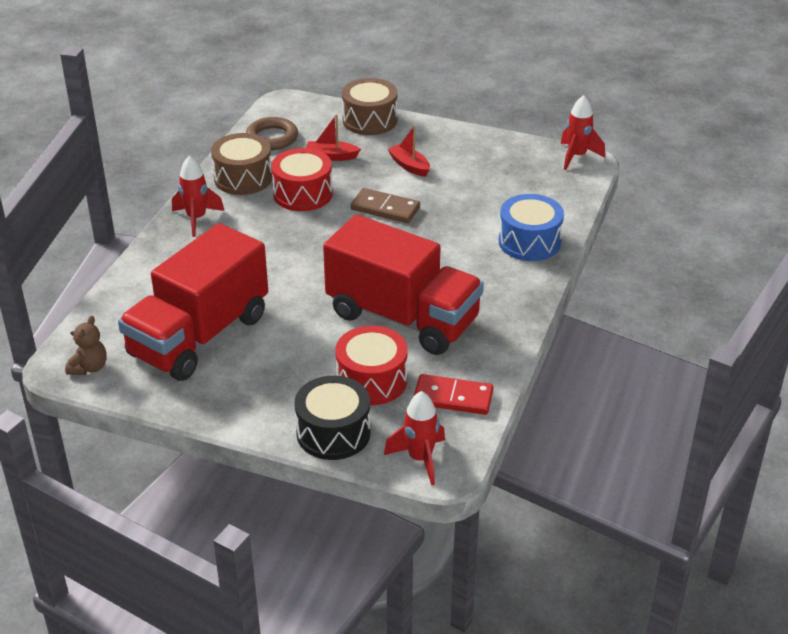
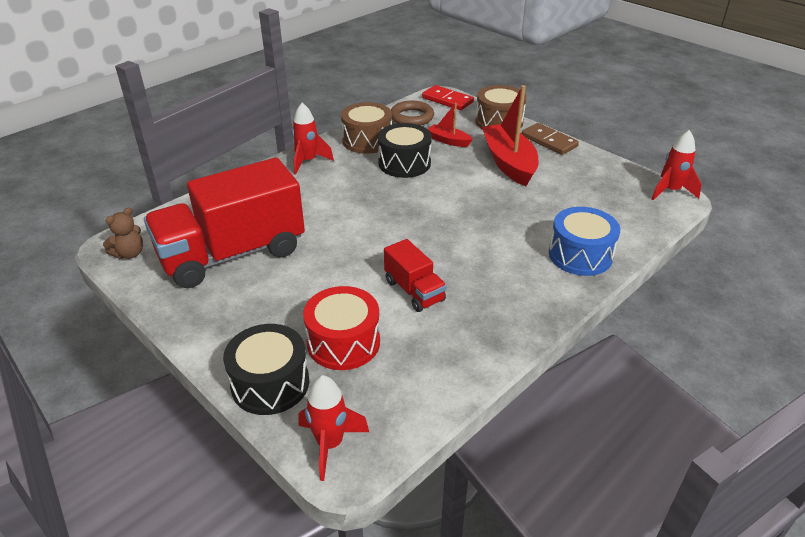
camera: 25 degrees right, 0 degrees up
(303, 194) = (404, 163): red drum -> black drum
(385, 208) = (465, 192): brown domino -> brown domino (549, 141)
(402, 317) = (414, 291): red truck -> red truck, size x0.47
(409, 166) = (509, 163): red boat -> red boat, size x1.95
(453, 397) = (408, 387): red domino -> red domino (447, 100)

